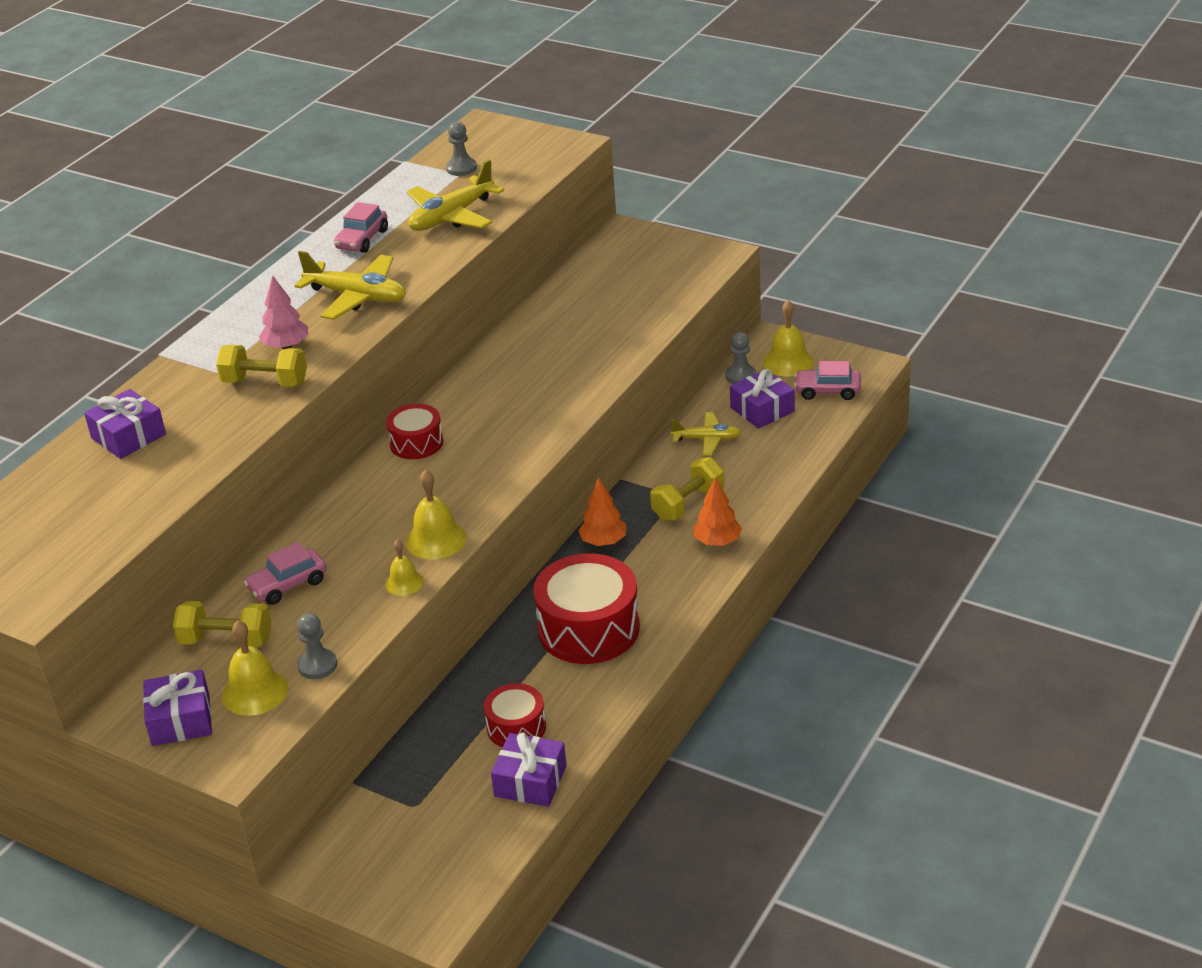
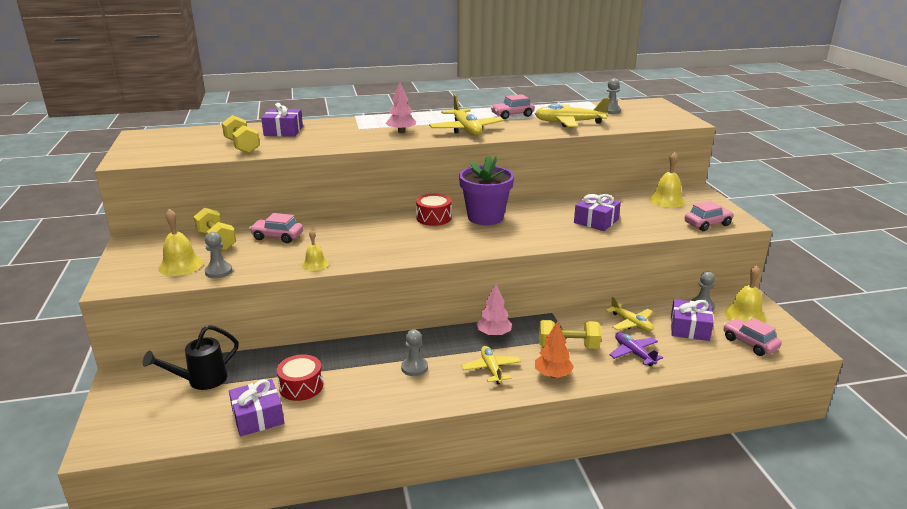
camera: 45 degrees right, 10 degrees down
(181, 720) = (141, 257): purple gift -> purple gift (596, 221)
(265, 382) = (365, 138): yellow dumbbell -> yellow dumbbell (242, 146)
(405, 804) = (200, 381): none -> black watering can
(436, 539) = (362, 256): yellow bell -> yellow bell (667, 200)
(471, 405) = (485, 217): none -> purple flower pot
(588, 628) = (414, 368): red drum -> grey pawn
(603, 541) = (493, 334): orange tree -> pink tree
(658, 577) = (491, 369): none -> yellow plane
(697, 274) = (707, 224): none -> pink car
(752, 470) = (634, 353): none -> purple plane

